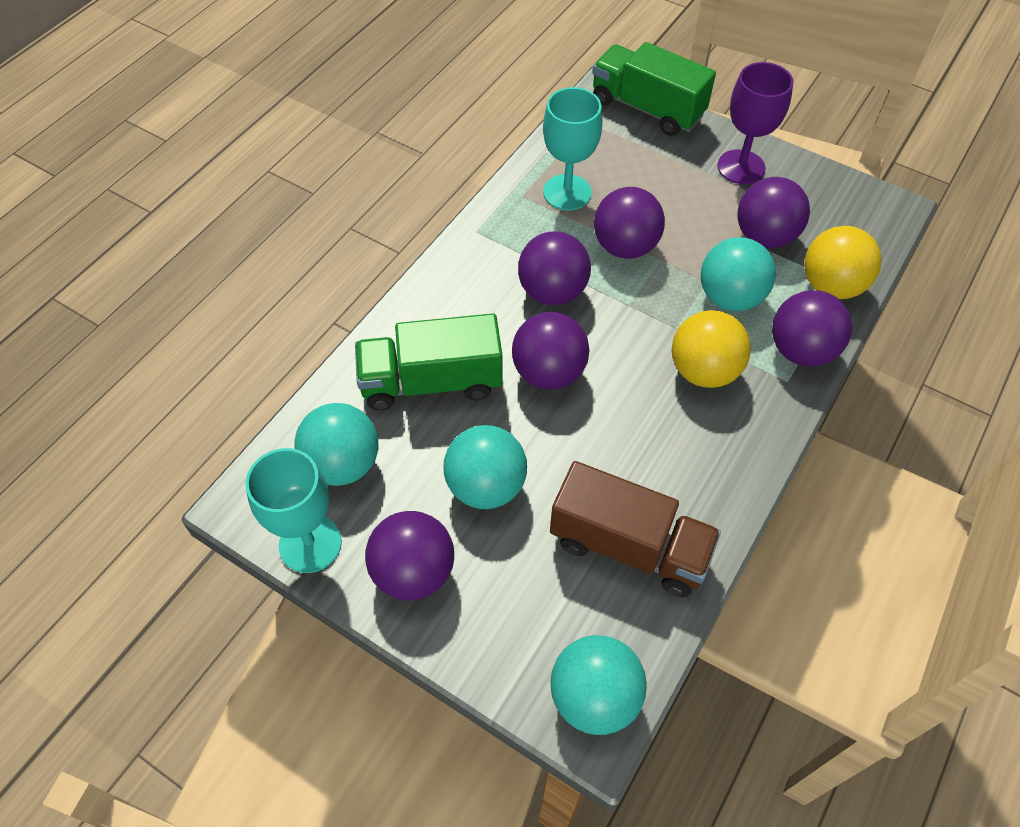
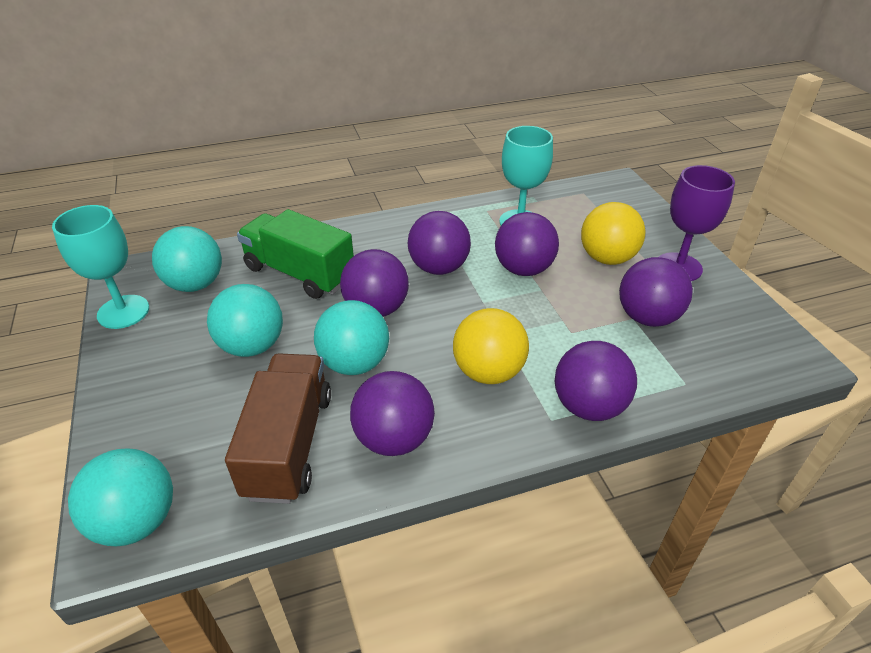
camera: 40 degrees right, 15 degrees down
(413, 572) = (149, 363): purple ball -> purple ball (394, 439)
(629, 546) = (289, 444): brown truck -> brown truck turned 150 degrees counterclockwise
(647, 108) = (640, 204): green truck -> none
(730, 297) = (569, 339): turquoise ball -> turquoise ball (354, 363)
(831, 286) = (671, 379): yellow ball -> yellow ball (607, 258)

